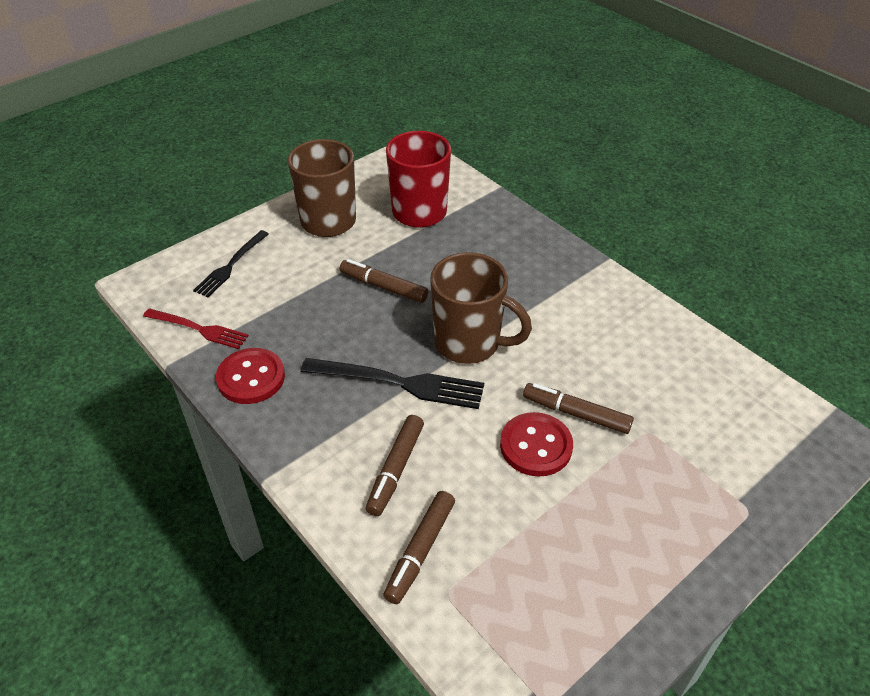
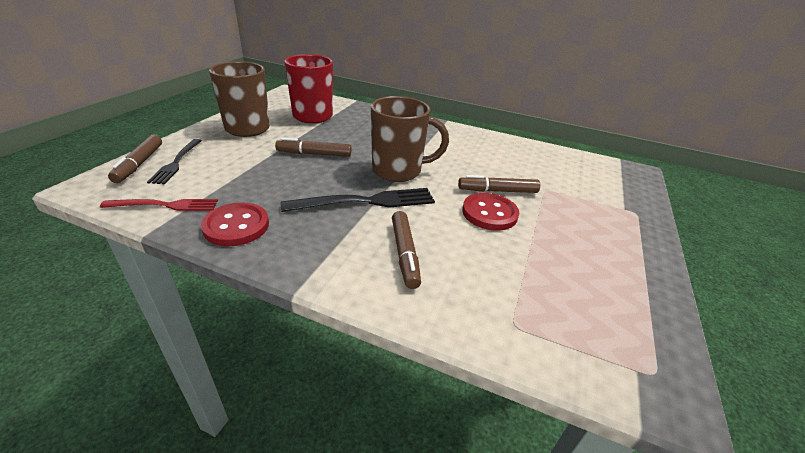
camera: 30 degrees left, 10 degrees down
(420, 551) = (468, 302): brown marker -> brown marker (139, 164)

